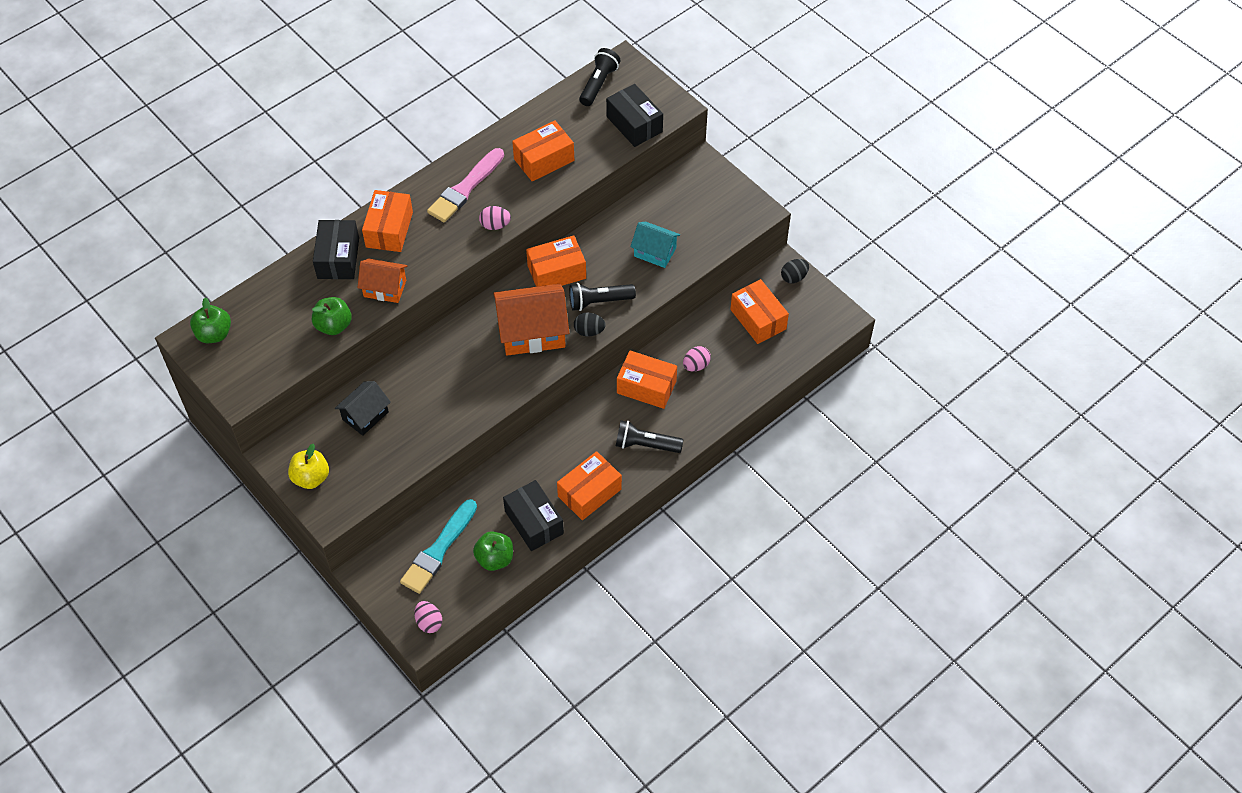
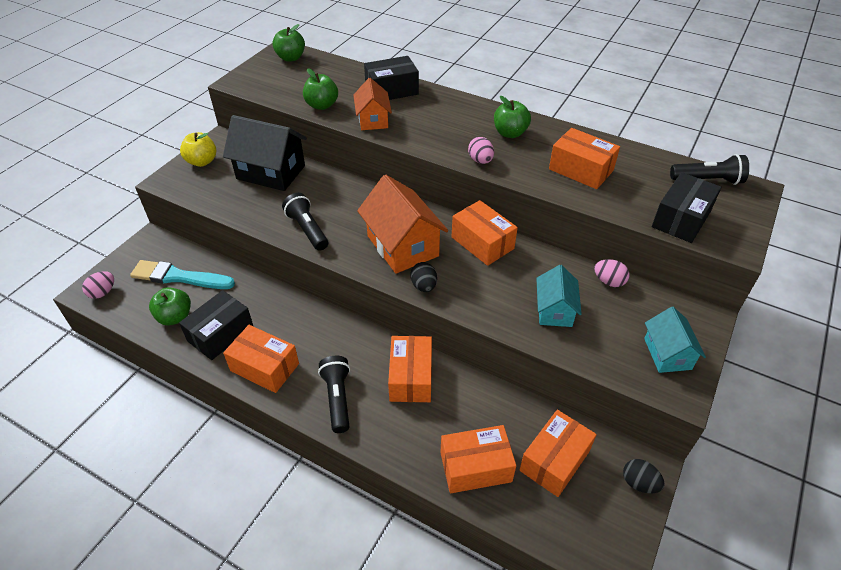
camera: 70 degrees right, 10 degrees down
(365, 416) = (271, 172): black house -> black house, size x1.68
(389, 229) = (436, 106): orange box -> orange box (475, 467)
(465, 188) = (510, 133): pink brush -> green apple
(599, 301) = (464, 283): black flashlight -> black flashlight (307, 229)
(696, 365) = (459, 415): pink egg -> pink egg (609, 281)
(725, 202) = (667, 354): none -> turquoise house

